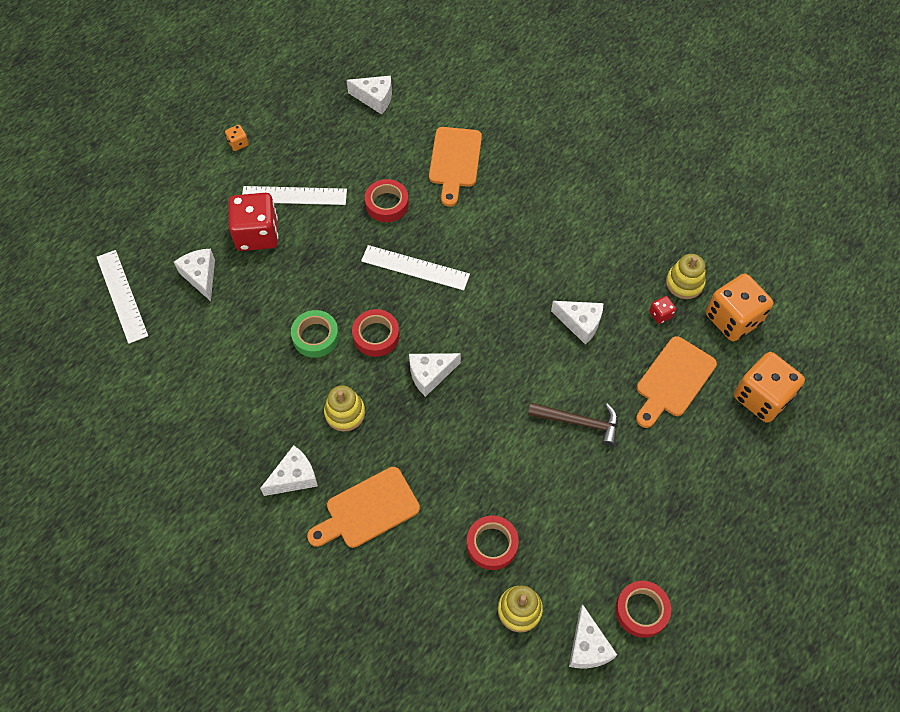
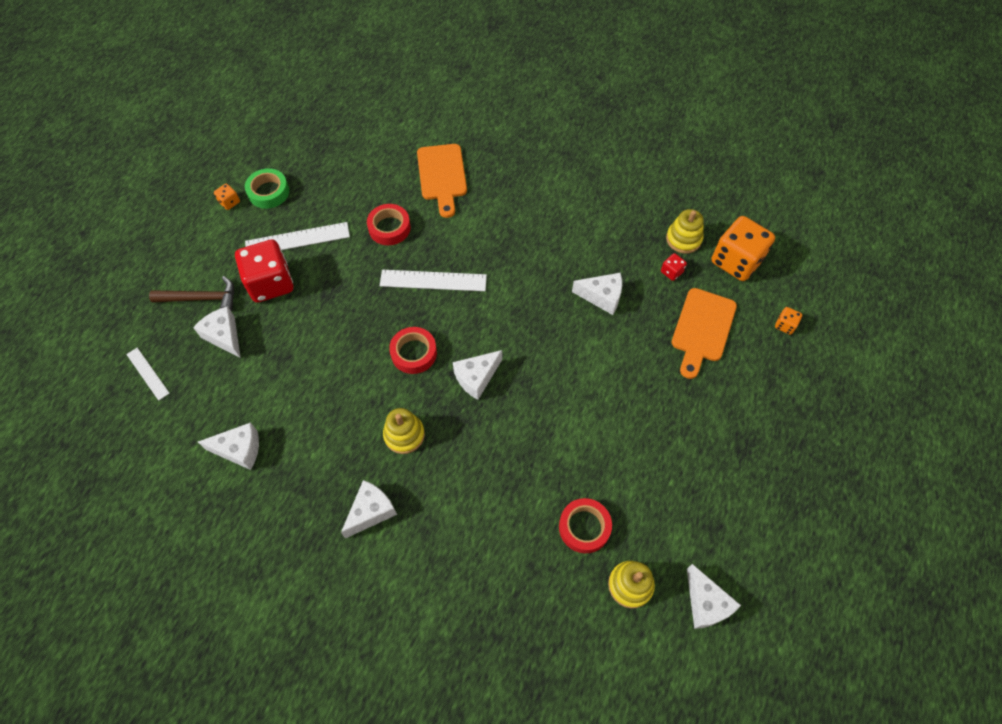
camera: 15 degrees left, 0 degrees up
(122, 296) = (148, 373): white ruler -> white ruler, size x0.59
(315, 337) = (355, 368): green tape -> green tape (268, 192)
(367, 510) = (453, 525): orange cutting board -> none
(375, 99) = (351, 135): white cheese -> white cheese (239, 450)
(579, 422) = (630, 389): brown hammer -> brown hammer (201, 298)
(641, 610) = (744, 553): red tape -> none
(761, 397) = (785, 325): orange dice -> orange dice, size x0.43

